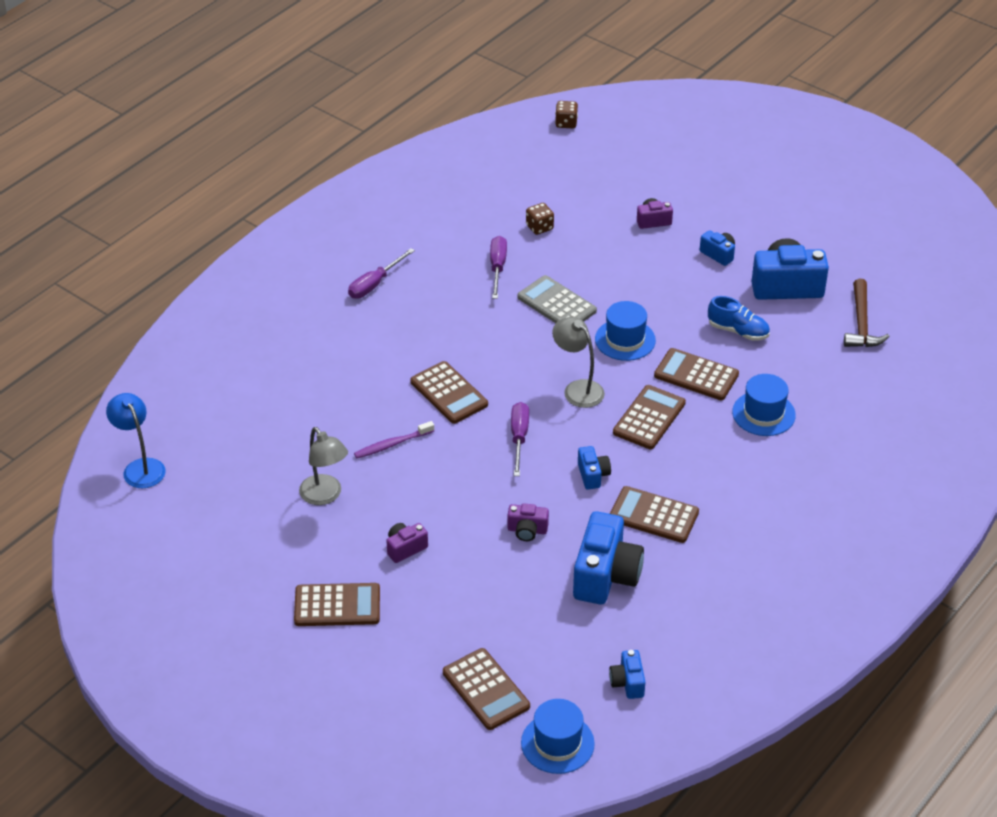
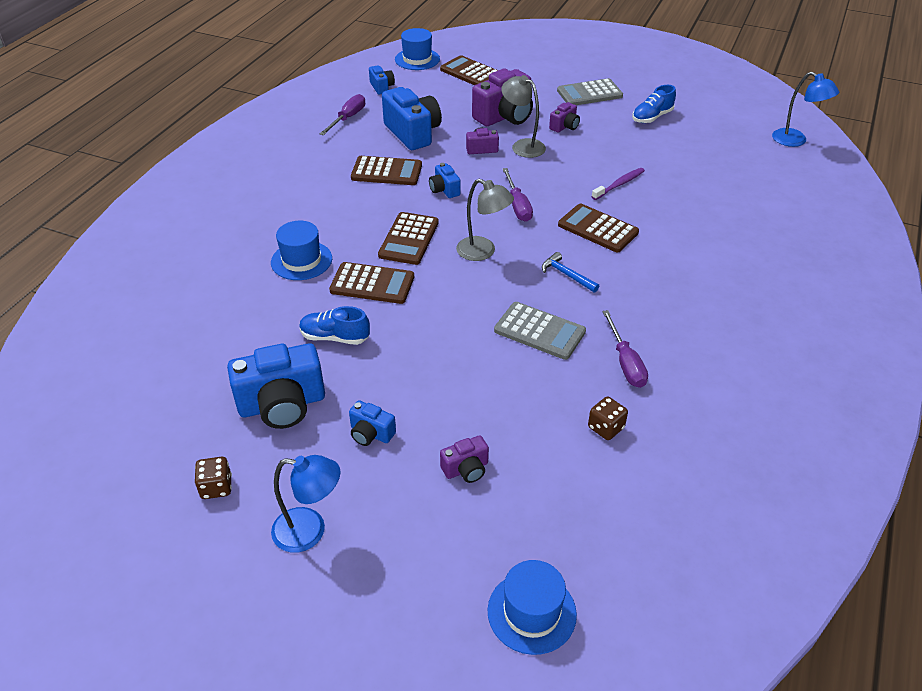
camera: 165 degrees right, 0 degrees up
(283, 542) = (652, 117): none -> blue shoe
(325, 496) = (645, 145): grey lamp -> grey lamp (522, 146)
(337, 606) = (589, 93): brown calculator -> grey calculator
(374, 284) = (742, 317): purple screwdriver -> purple screwdriver (348, 118)
(474, 583) = (505, 116): none -> purple camera
(506, 350) = (566, 275): none -> blue hammer
(566, 123) = (663, 643): brown dice -> brown dice (216, 487)
(606, 575) = (413, 133): blue camera -> blue camera turned 150 degrees clockwise
(625, 340) = (453, 306): blue hat -> blue hat (531, 612)
(769, 206) = (310, 531): none -> blue lamp
(861, 323) = (193, 372): brown hammer -> none

